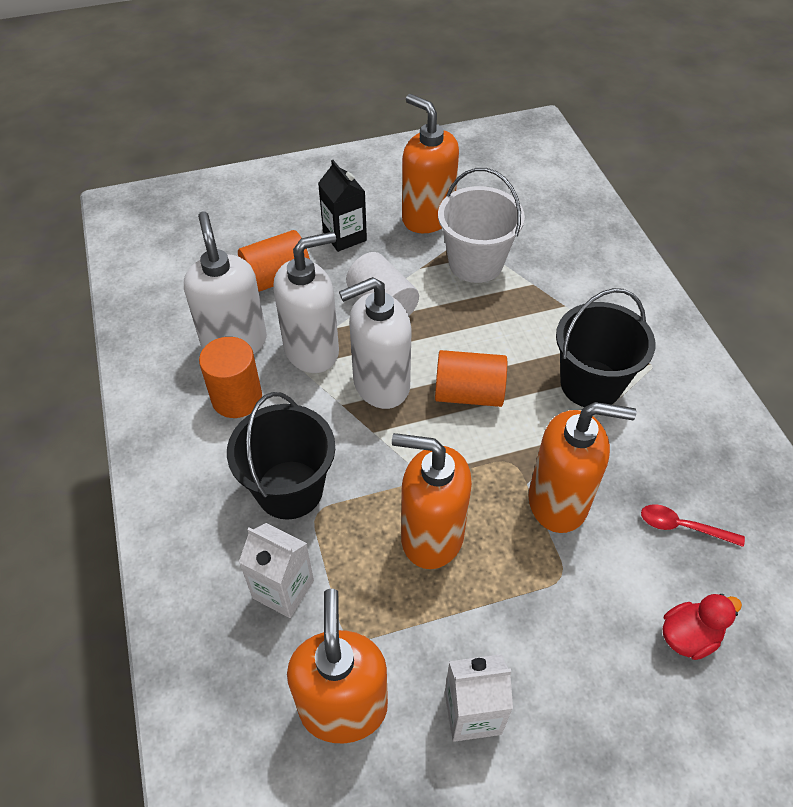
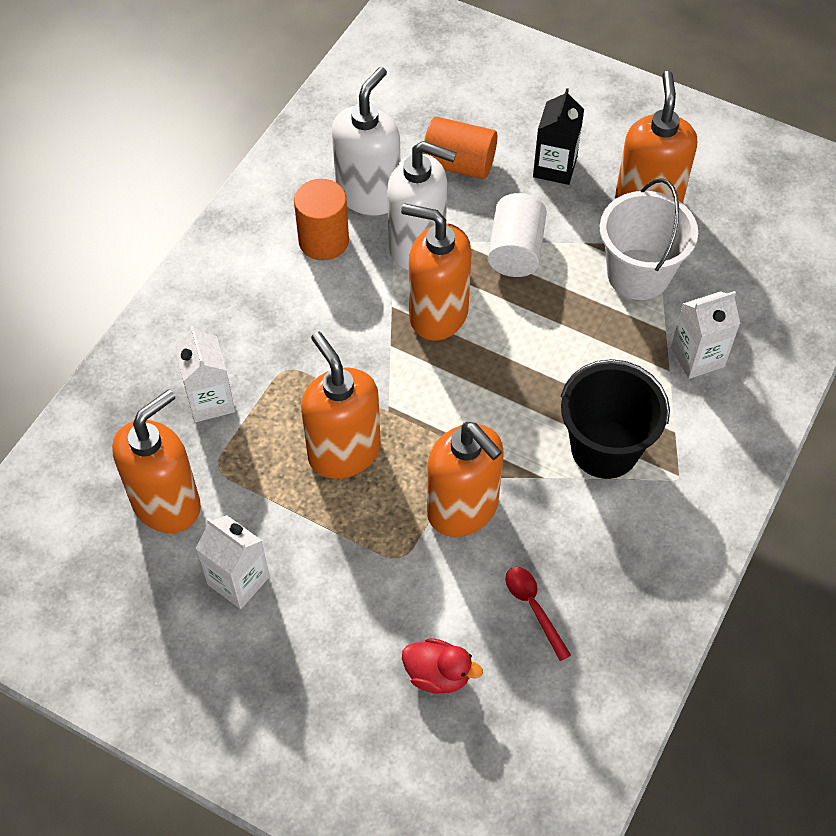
camera: 45 degrees right, 5 degrees up
(289, 489) = (287, 338): black bucket -> none
(380, 384) = (438, 314): white soap dispenser -> orange soap dispenser
(468, 393) = (496, 375): orange cylinder -> none
(570, 285) = (697, 357): none -> white carton

